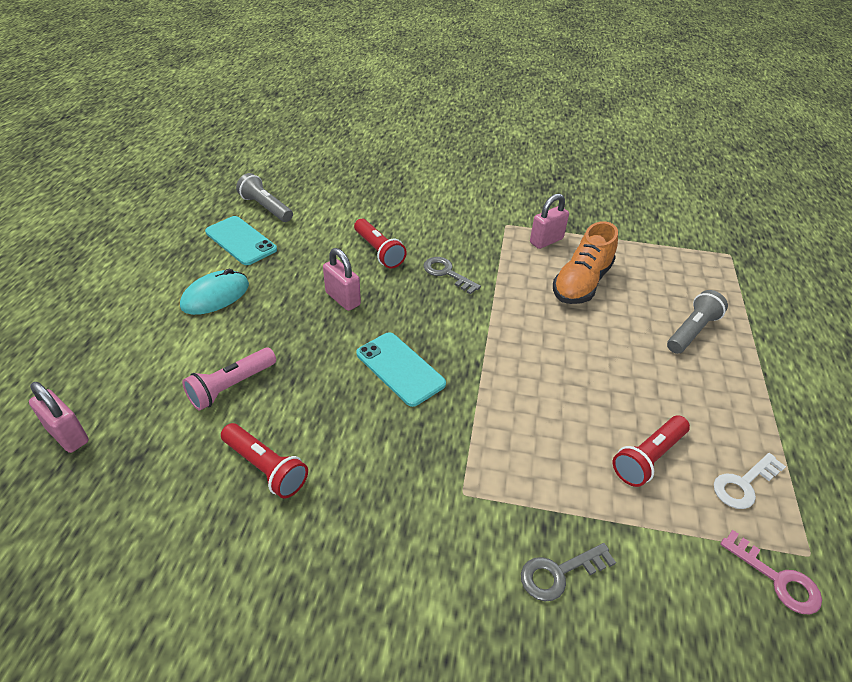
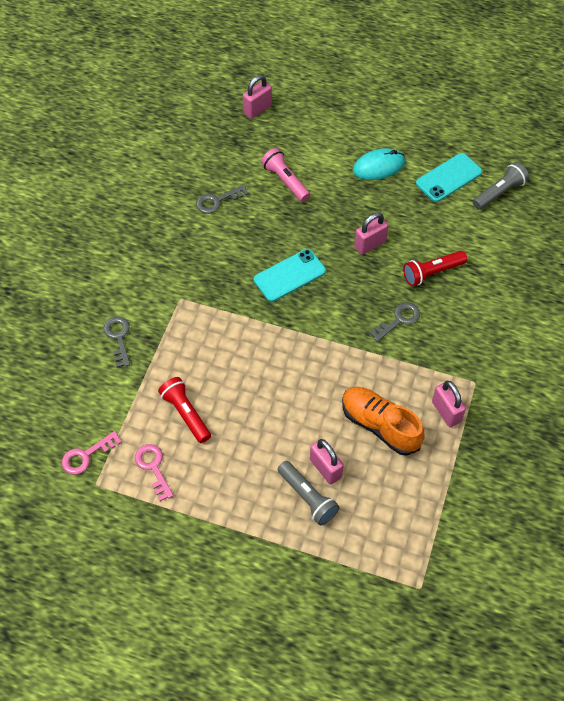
camera: 100 degrees right, 15 degrees up
(215, 296) = (378, 166): turquoise mouse -> turquoise mouse turned 75 degrees counterclockwise
(266, 468) = (217, 201): red flashlight -> grey key
(651, 320) = (325, 468): none -> pink padlock
(743, 484) = (153, 467): white key -> pink key

